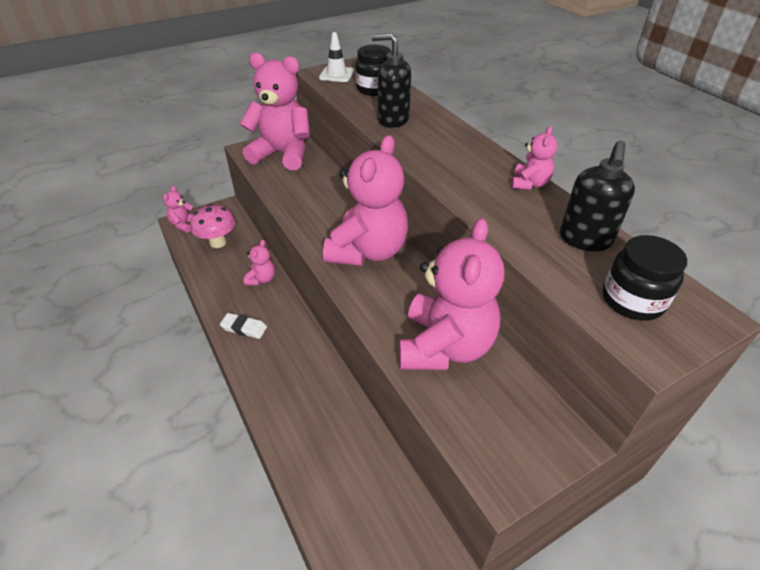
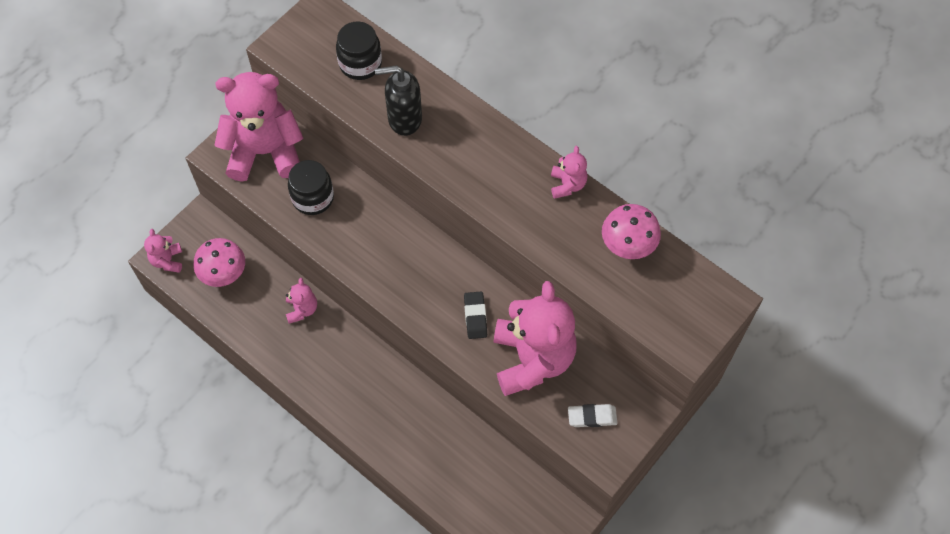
camera: 20 degrees left, 20 degrees up
(244, 328) = (316, 374): white eraser -> white eraser (592, 417)
(336, 74) = (303, 44): white traffic cone -> none
(368, 251) = (425, 272): pink teddy bear -> none
(400, 295) = (475, 316): none -> black eraser
(585, 240) = (627, 246): black soap dispenser -> pink mushroom
(632, 300) = (671, 304): black jar -> black jar (313, 198)

